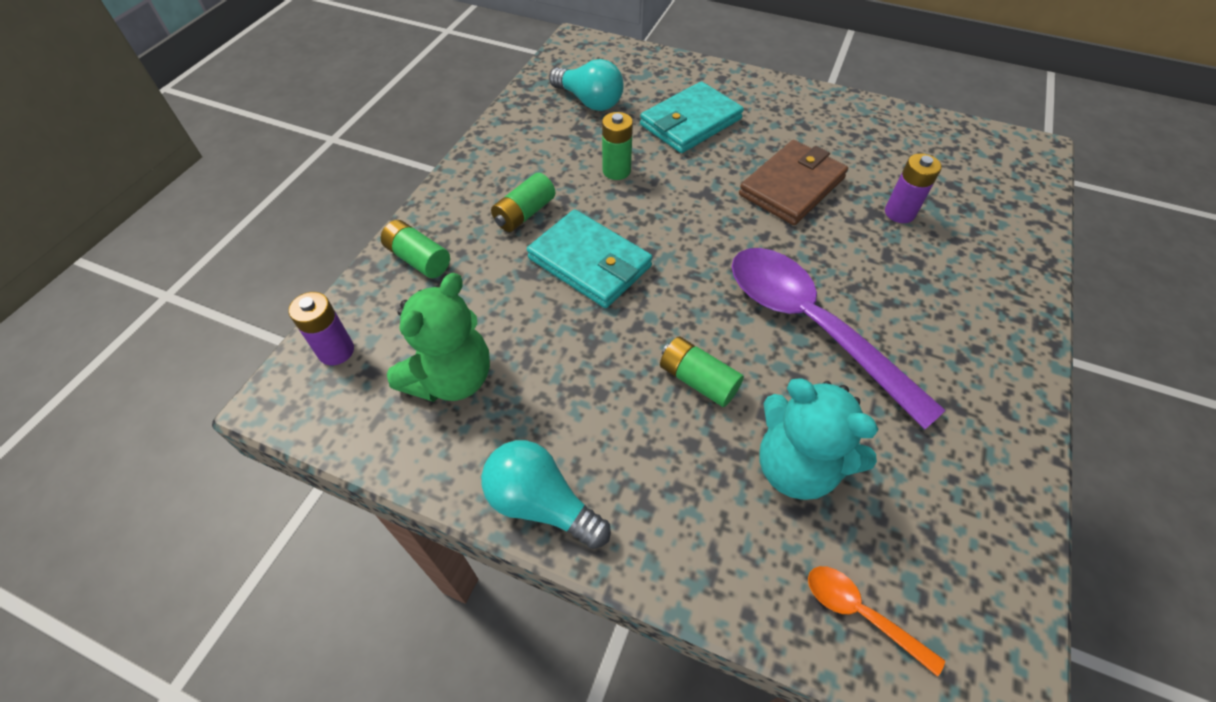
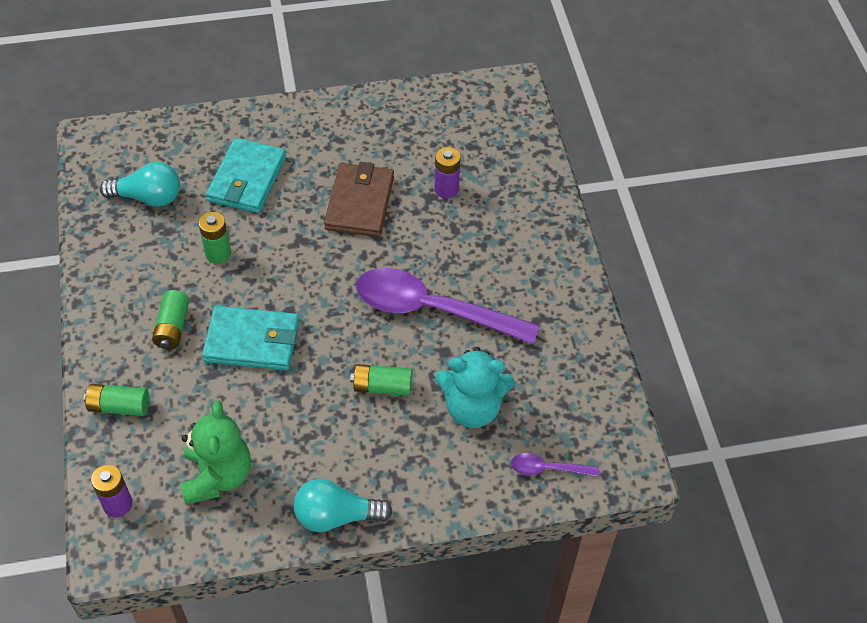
camera: 35 degrees left, 0 degrees up
(861, 613) = (548, 469): orange spoon -> purple spoon

